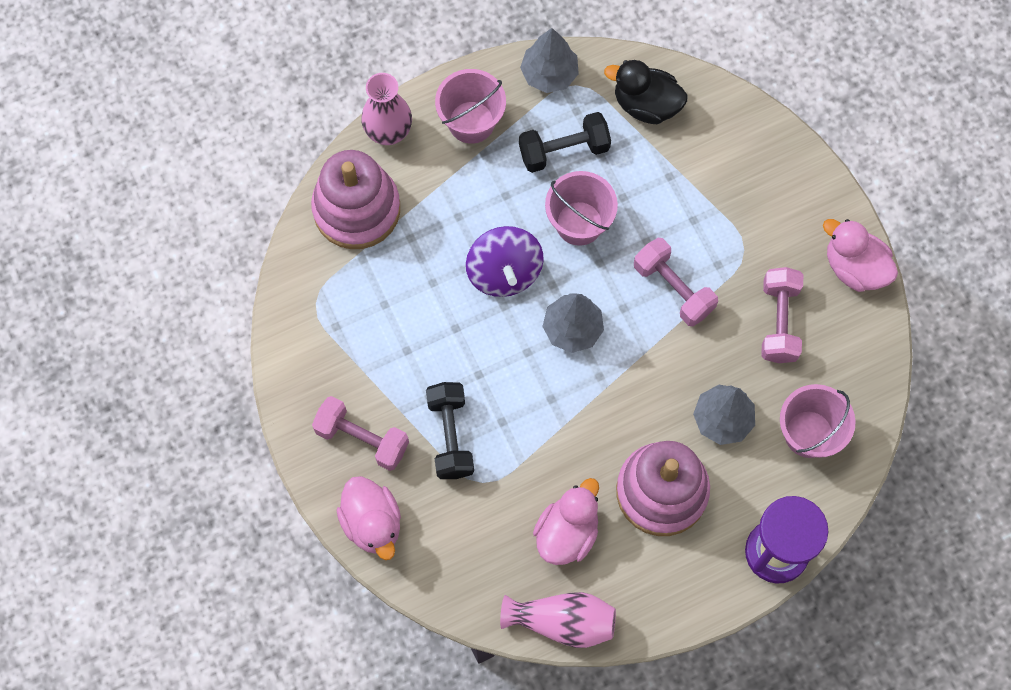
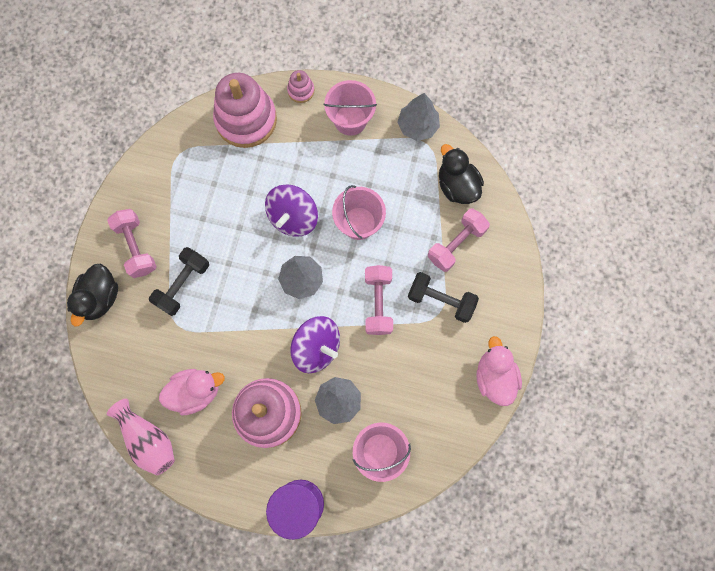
camera: 40 degrees right, 5 degrees up
(372, 523) = (100, 298): pink duck -> black duck
(388, 132) = (301, 90): pink vase -> pink stacking toy
(564, 150) = (387, 175): black dumbbell -> black dumbbell (441, 300)
(651, 385) = (316, 347): none -> purple spinning top
(779, 322) = (421, 372): pink dumbbell -> pink dumbbell (456, 244)

